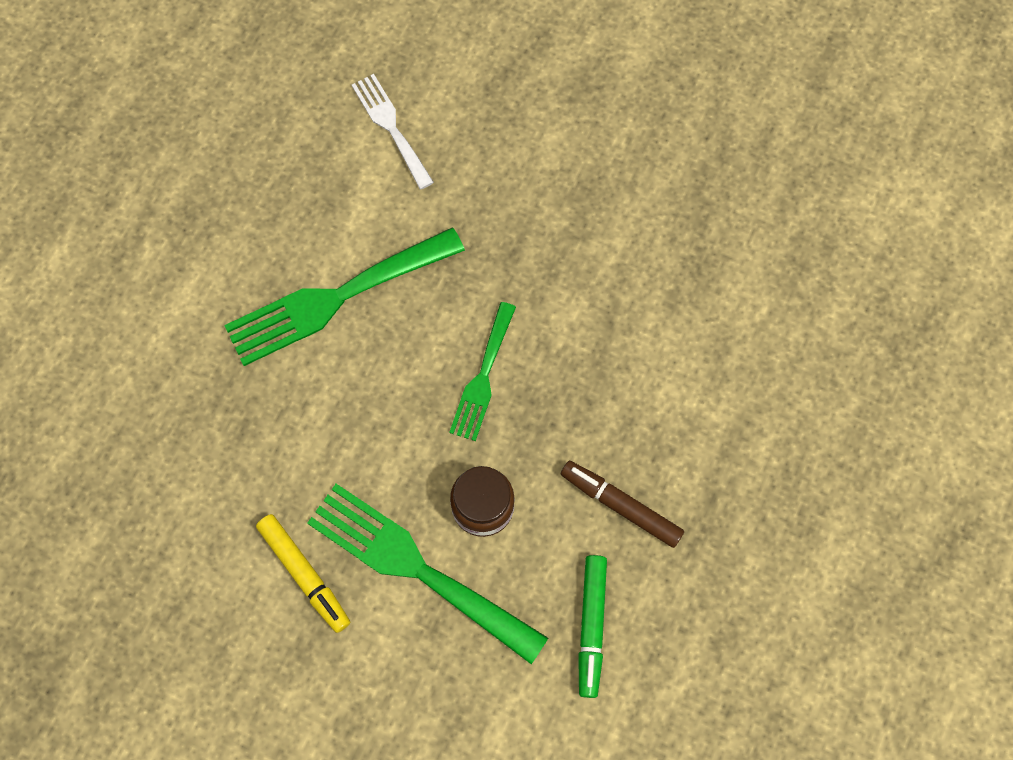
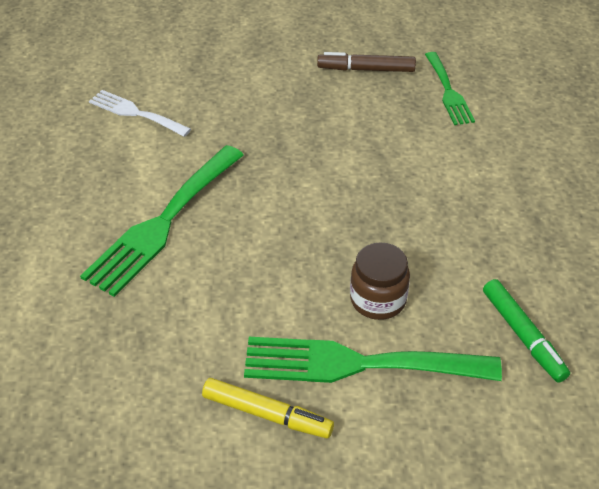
camera: 30 degrees left, 25 degrees down
(483, 377) = (314, 222): green fork -> green fork (448, 92)
(620, 506) = (478, 252): brown marker -> brown marker (366, 69)

